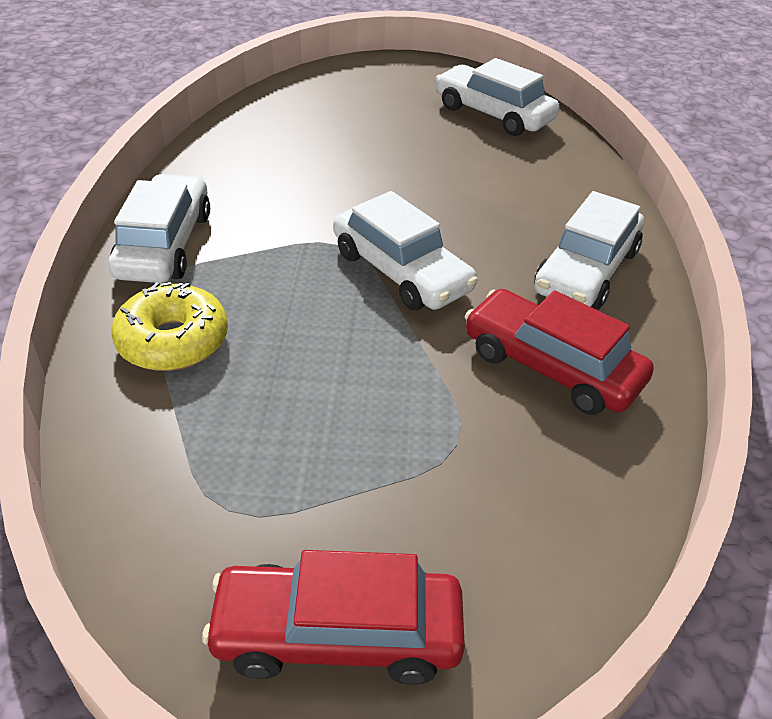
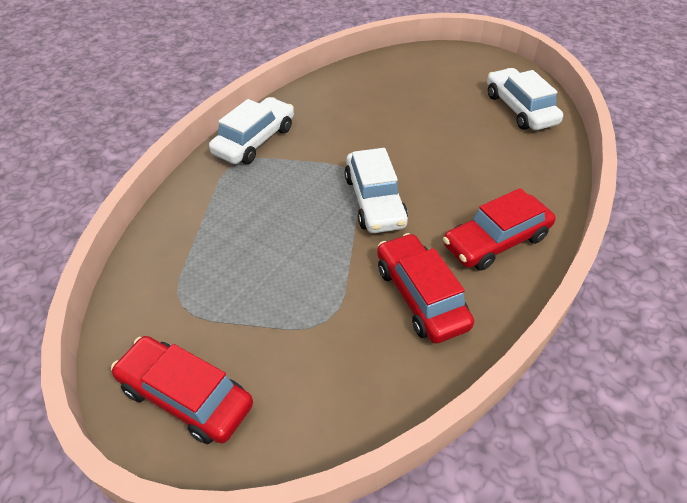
camera: 30 degrees right, 5 degrees up
(173, 341) = (220, 200): yellow donut -> none
(586, 271) = (496, 241): white car -> red car

